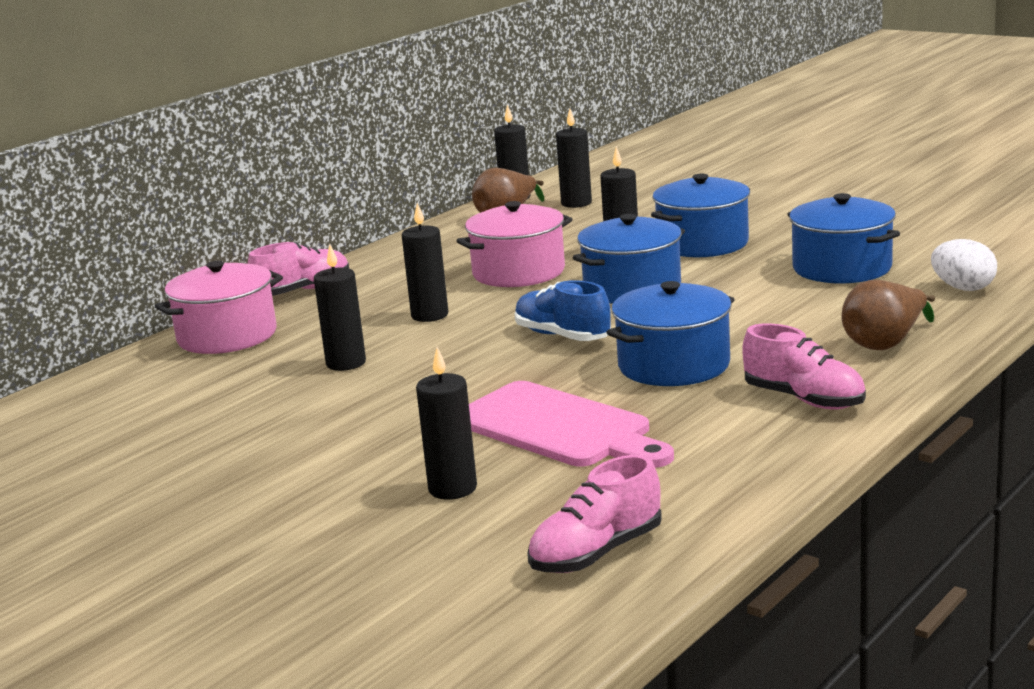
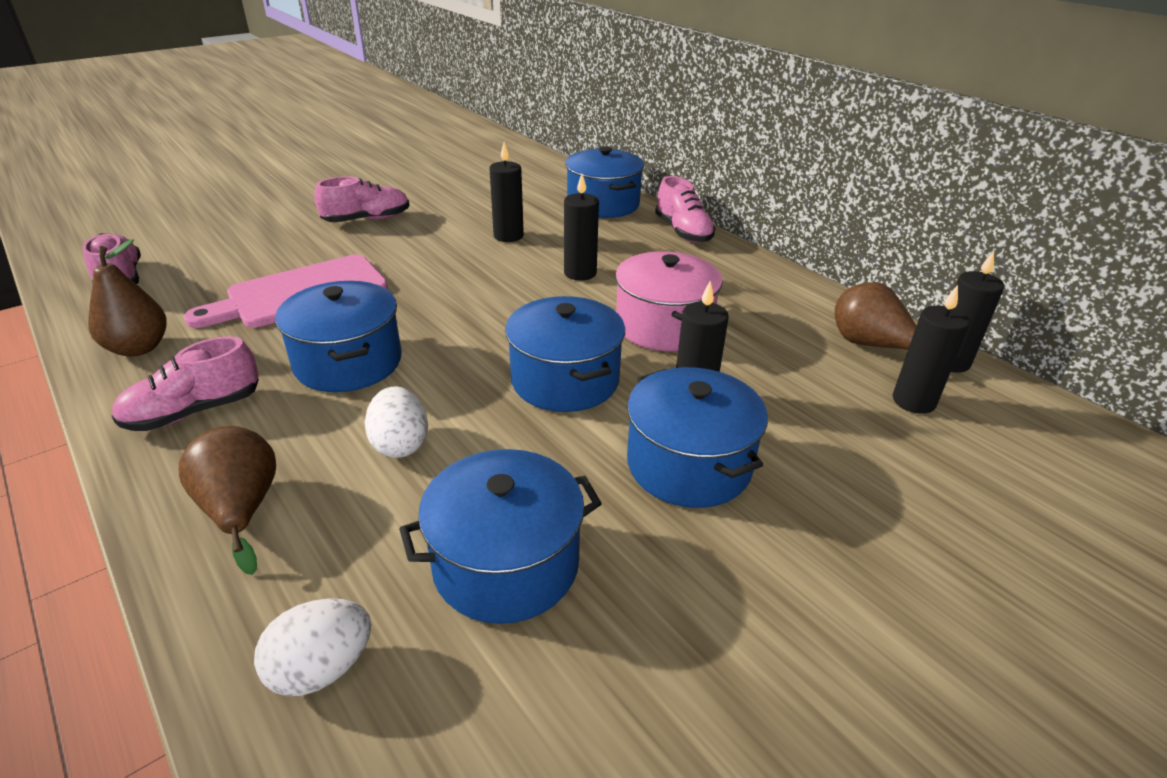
camera: 100 degrees right, 15 degrees up
(227, 336) = (603, 204): pink pot -> blue pot
(322, 454) = (367, 220): none -> pink shoe
(452, 489) = (265, 250): black candle -> none
(562, 336) = (473, 322): blue shoe -> none
(736, 467) = (139, 348): none -> brown pear
(765, 318) = (400, 444): none -> white egg

